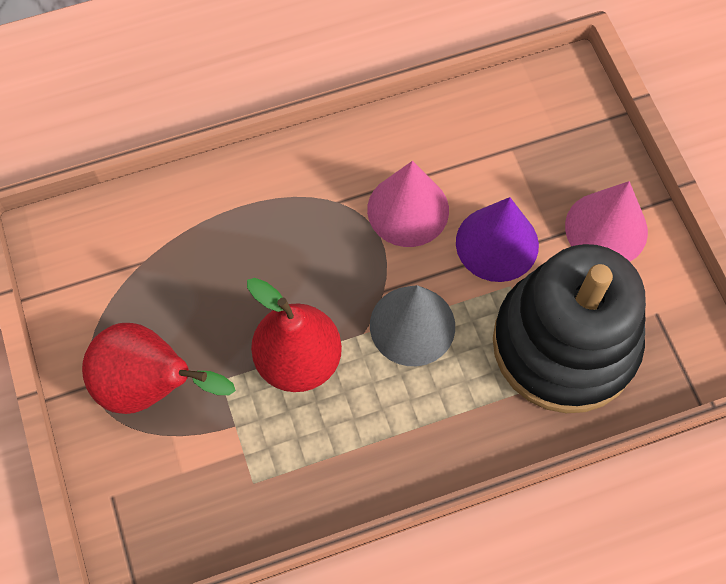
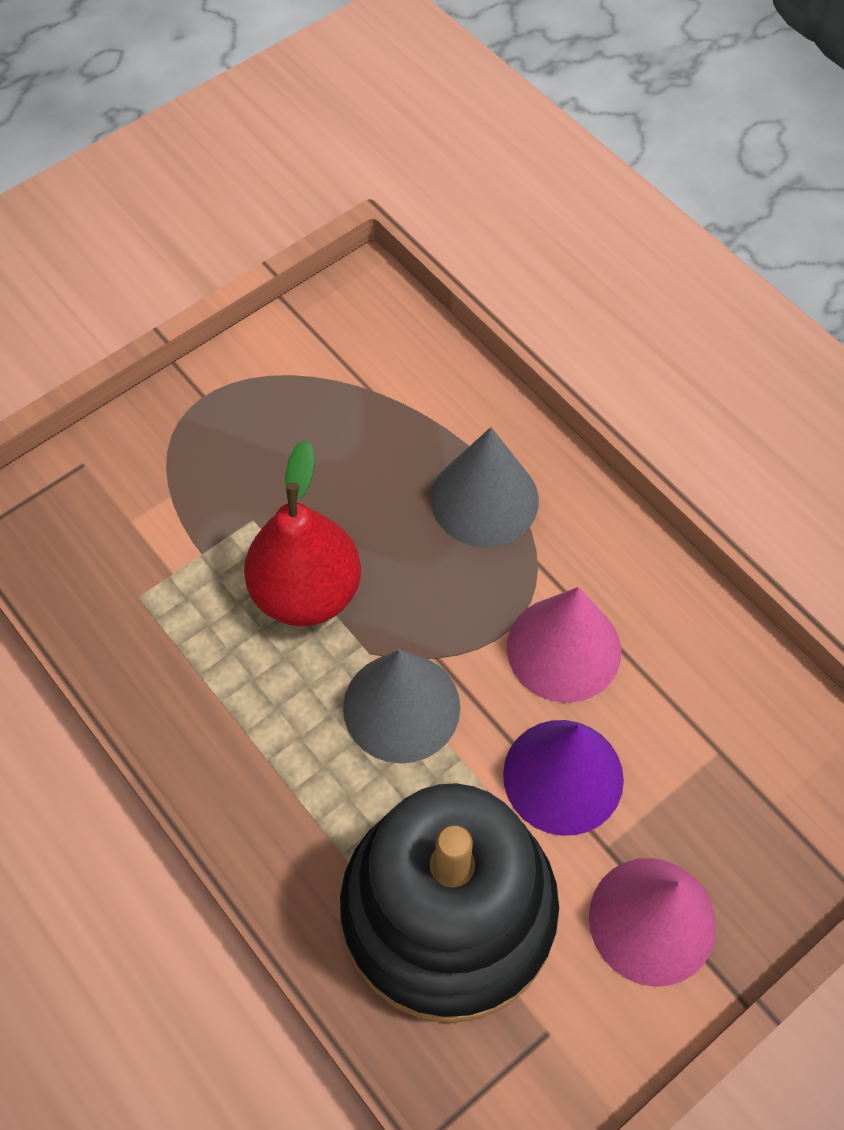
camera: 70 degrees right, 5 degrees down
(150, 386) = (221, 452): red pear -> none
(273, 217) = (484, 499): none -> grey cone

